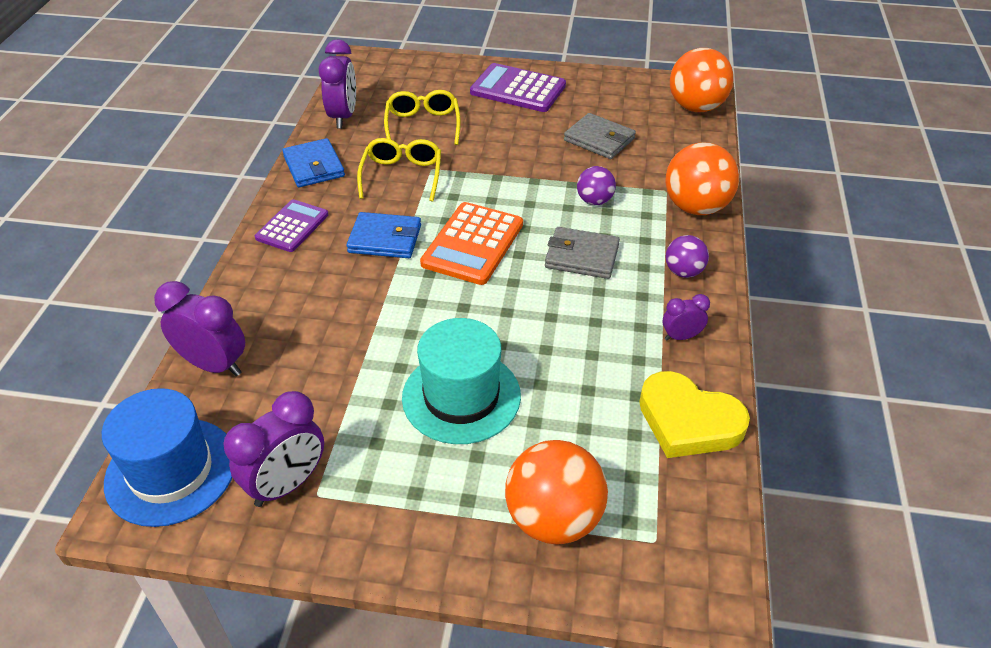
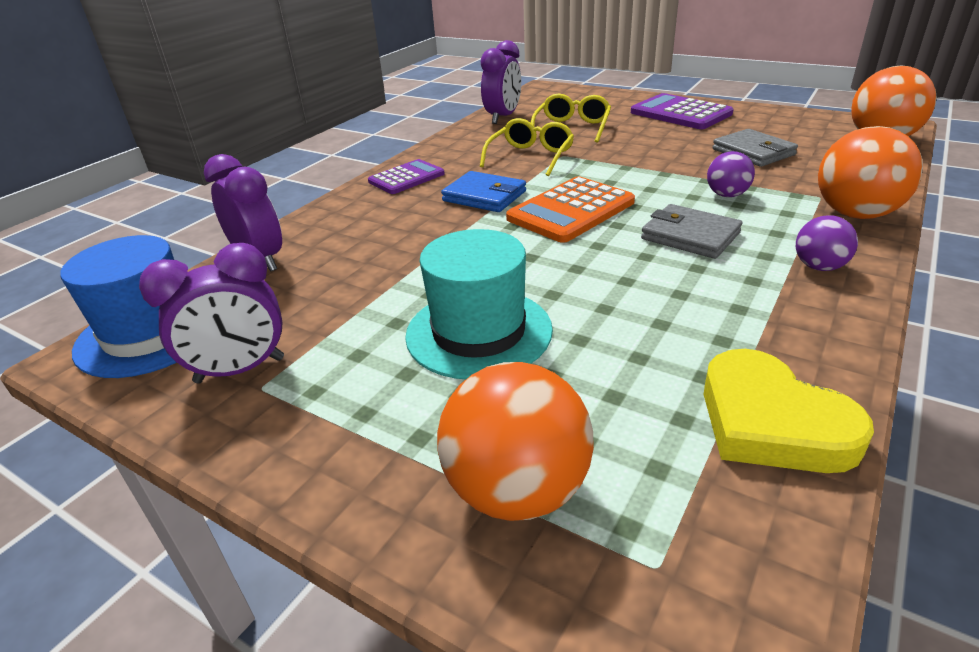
camera: 25 degrees right, 10 degrees down
(314, 166) = (455, 144): blue wallet -> none
(681, 337) = (793, 328): purple clock -> none

